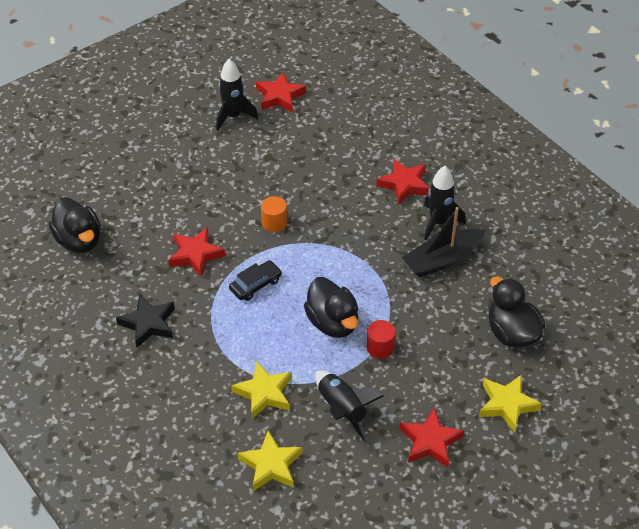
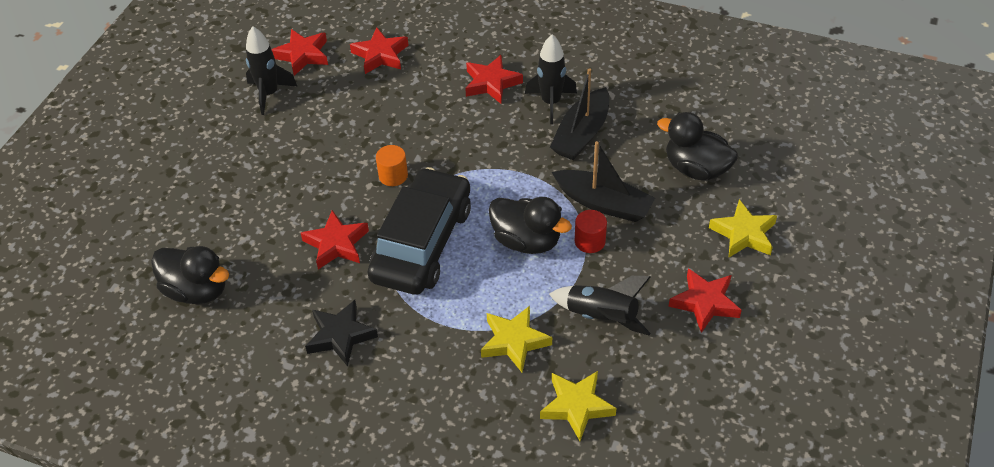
camera: 30 degrees left, 0 degrees up
(255, 285) = (422, 243): black car -> black car, size x2.35
(337, 122) = (380, 55): none -> red star
(415, 323) = (603, 203): none -> black boat

